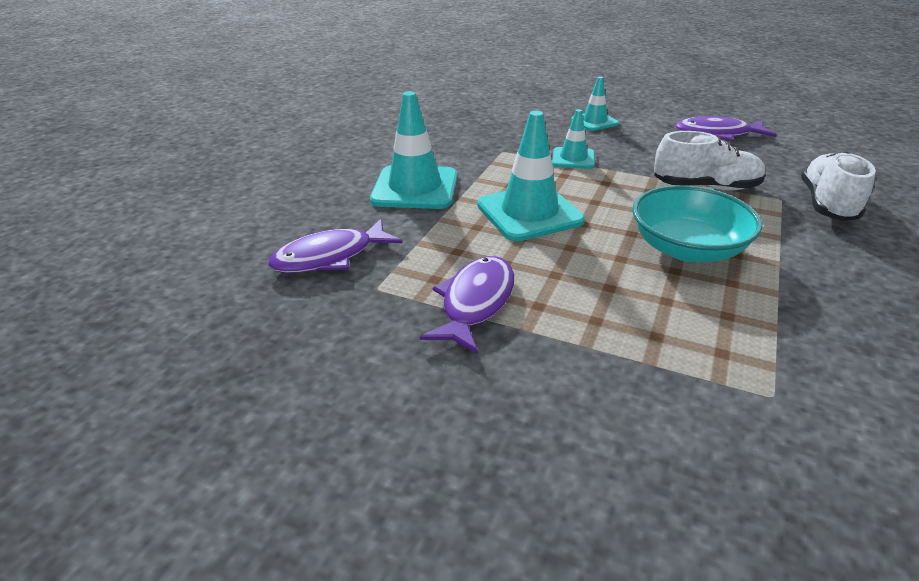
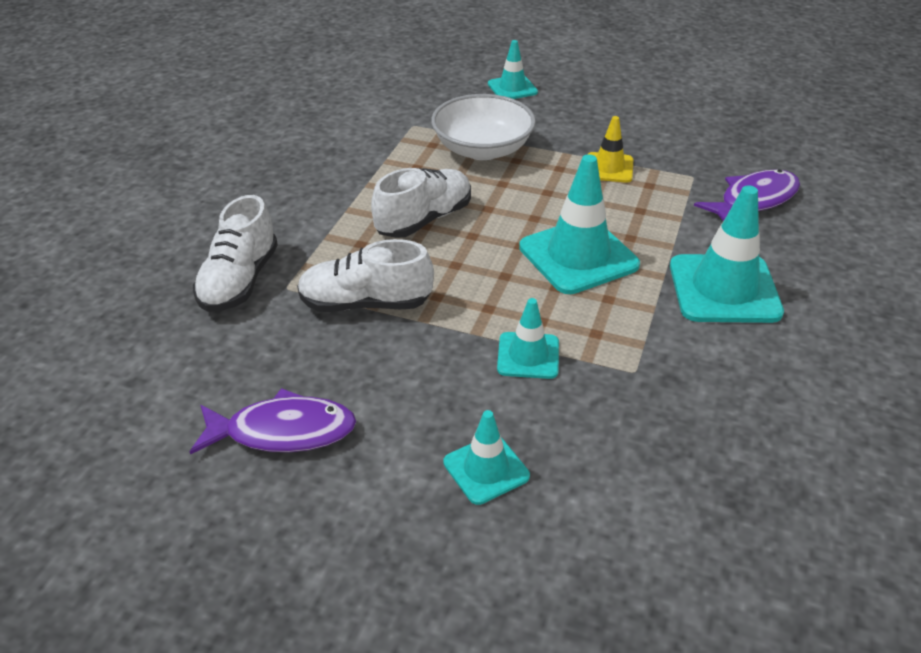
camera: 175 degrees right, 5 degrees up
(475, 303) = (609, 168): purple fish -> yellow traffic cone
(619, 496) = (512, 88): none -> turquoise traffic cone
(645, 340) = (482, 149): none -> white bowl
(687, 248) = (424, 220): turquoise bowl -> white shoe

